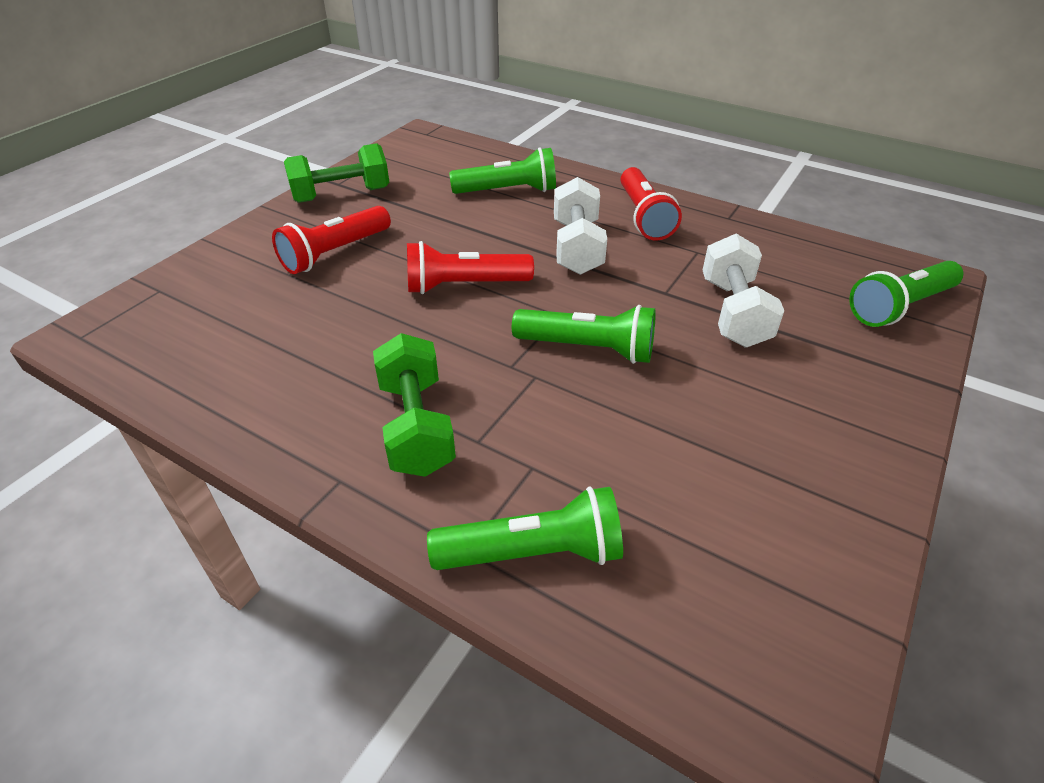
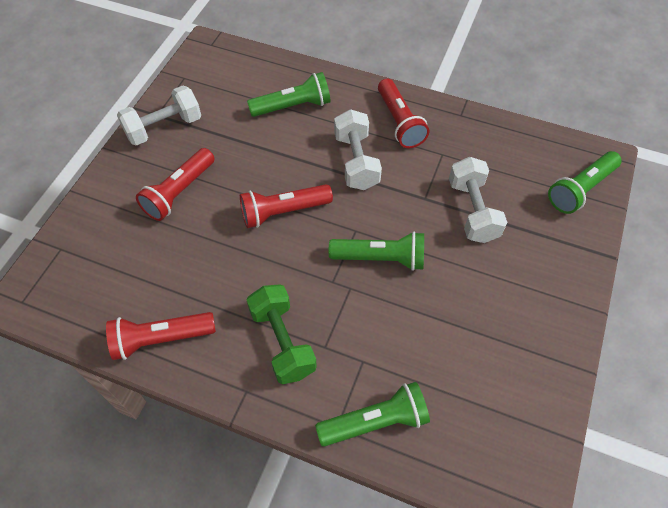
camera: 10 degrees left, 15 degrees up
(243, 400) = (161, 339): none -> red flashlight
(341, 195) = (164, 128): green dumbbell -> white dumbbell

